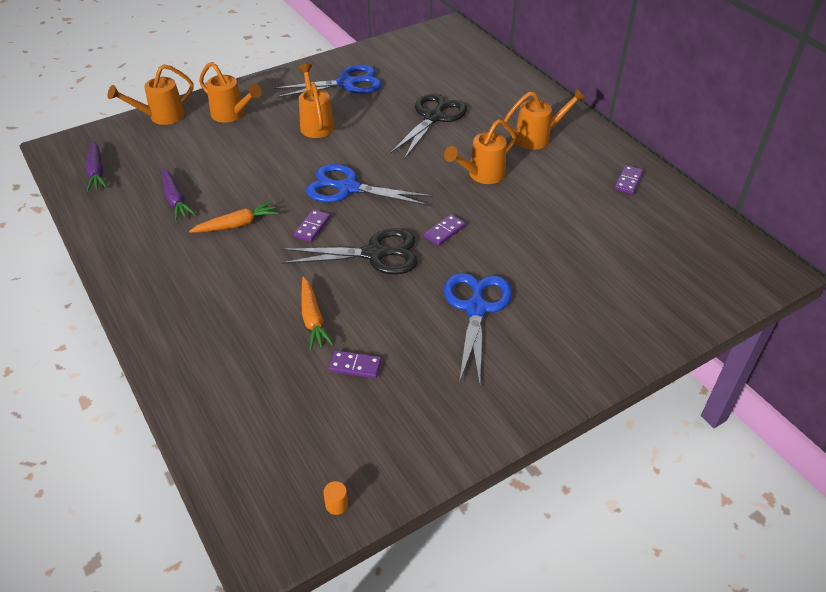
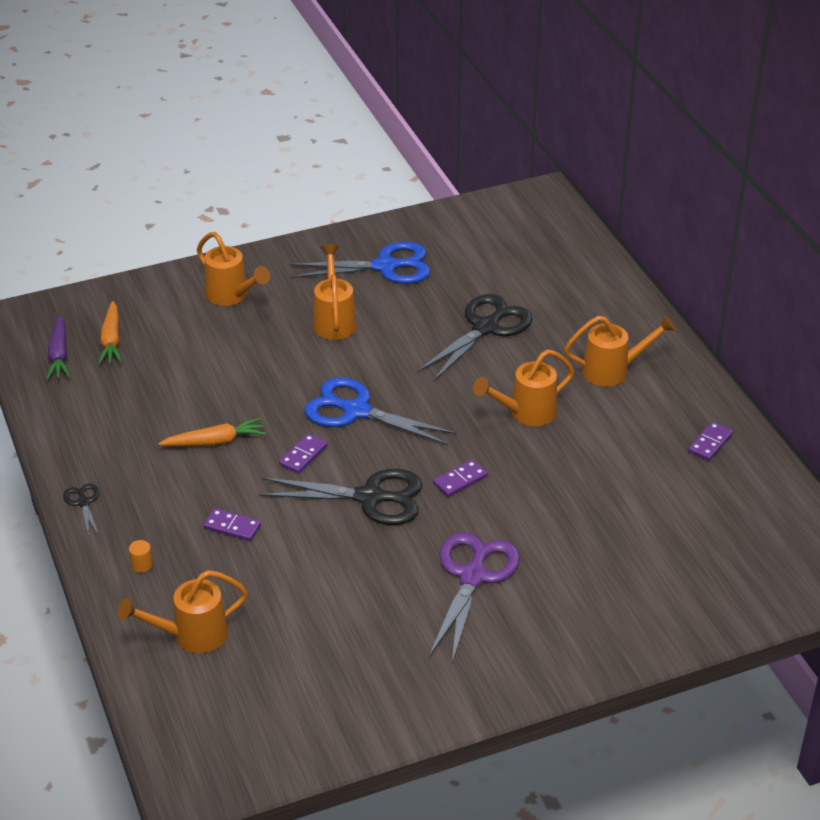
camera: 10 degrees right, 5 degrees down
(130, 288) = (83, 502): none -> black scissors
(161, 117) = (144, 289): orange watering can -> orange watering can (191, 636)
(176, 200) = (148, 402): purple carrot -> none
(313, 319) = (283, 564): orange carrot -> orange carrot (111, 340)
(336, 504) = (270, 759): orange cylinder -> orange cylinder (142, 565)
(355, 366) = (319, 622): purple domino -> purple domino (232, 526)
(476, 309) = (472, 577): blue scissors -> purple scissors

